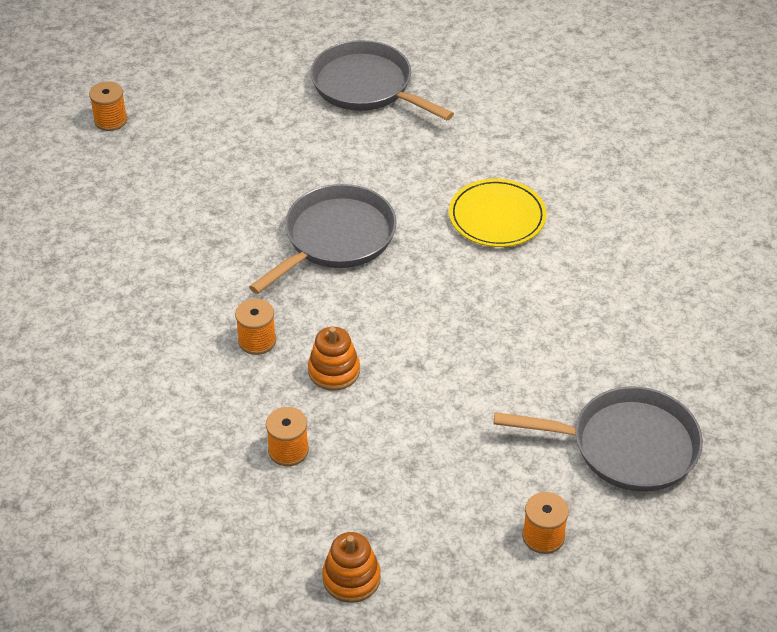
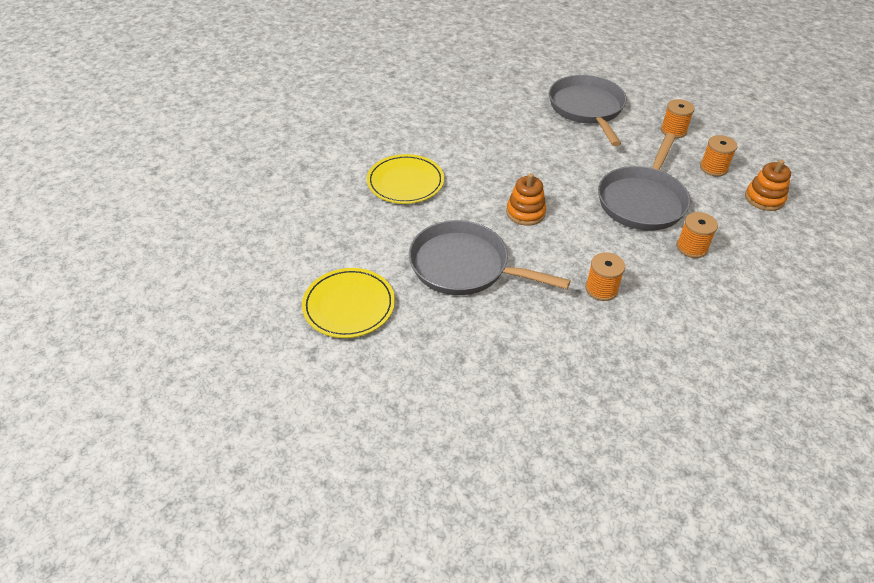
camera: 105 degrees left, 0 degrees up
(110, 120) = (340, 504): orange spool -> orange spool (713, 168)
(313, 148) = (349, 305): none -> yellow plate
(334, 371) = (605, 239): orange stacking toy -> orange stacking toy (525, 212)
(366, 86) = (248, 286): grey pan -> grey pan (642, 200)

